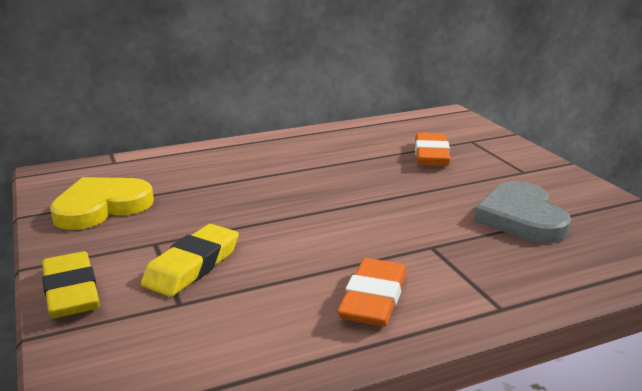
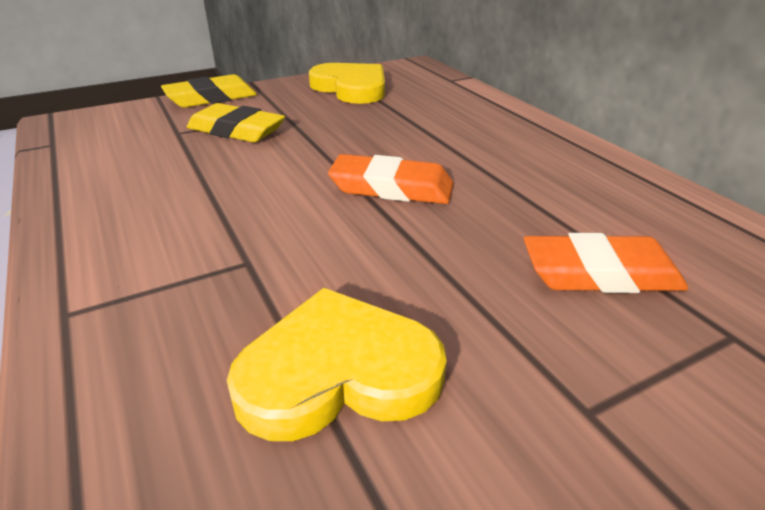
camera: 85 degrees right, 10 degrees up
(373, 299) = (136, 218): orange eraser -> orange eraser (391, 188)
(521, 218) = (338, 372): grey heart -> yellow heart

